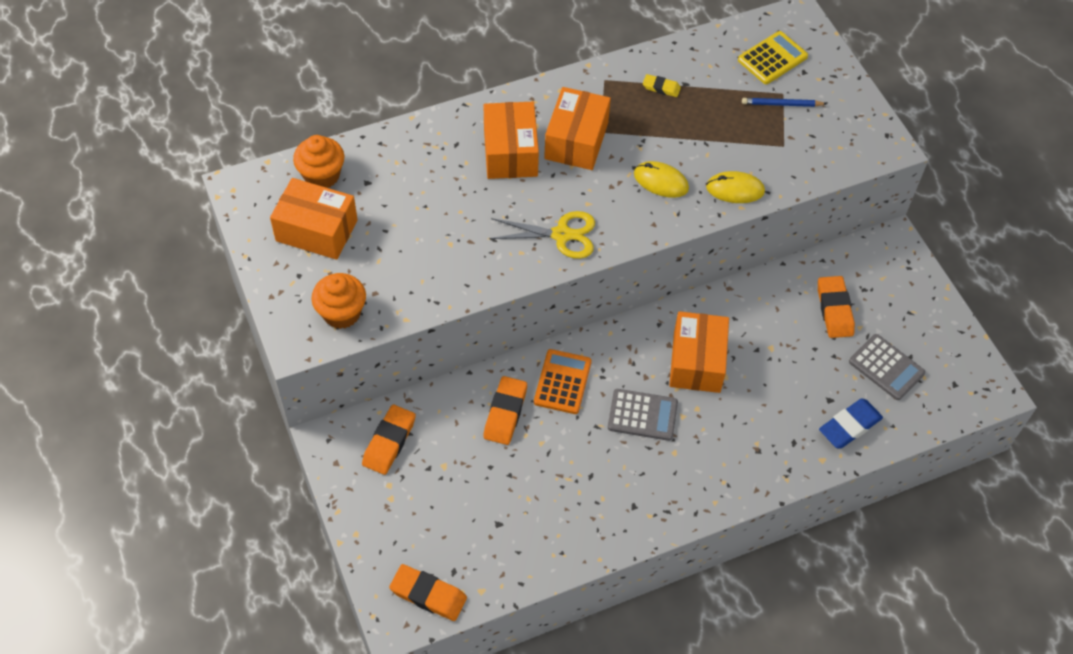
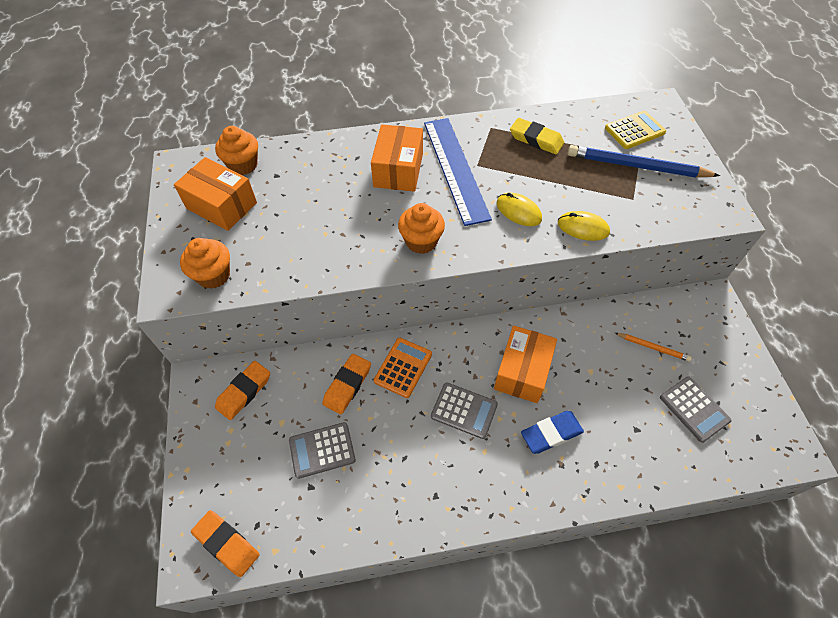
camera: 15 degrees right, 0 degrees up
(499, 485) = (322, 450): none -> grey calculator
(561, 235) = (421, 241): yellow scissors -> orange cupcake
(576, 141) = (455, 169): orange box -> blue ruler
(661, 88) = (536, 139): yellow eraser -> yellow eraser, size x1.72
(781, 104) = (636, 166): blue pencil -> blue pencil, size x2.02
(834, 310) = (653, 348): orange eraser -> orange pencil
(849, 426) = (652, 458): blue eraser -> blue eraser (551, 433)

